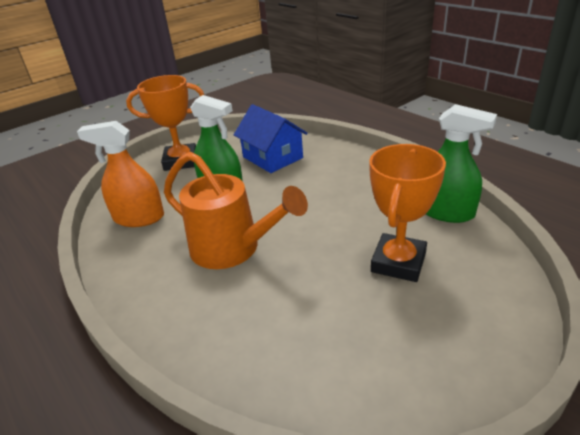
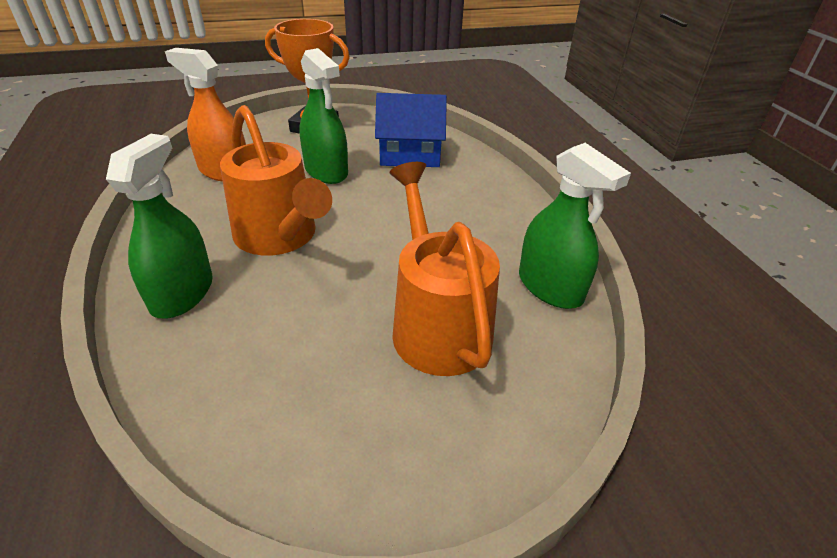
camera: 20 degrees right, 5 degrees up
(196, 318) = (182, 293): none -> green spray bottle
(272, 157) = (410, 154): blue house -> blue house turned 75 degrees counterclockwise
(398, 262) = (437, 323): orange trophy -> orange watering can

